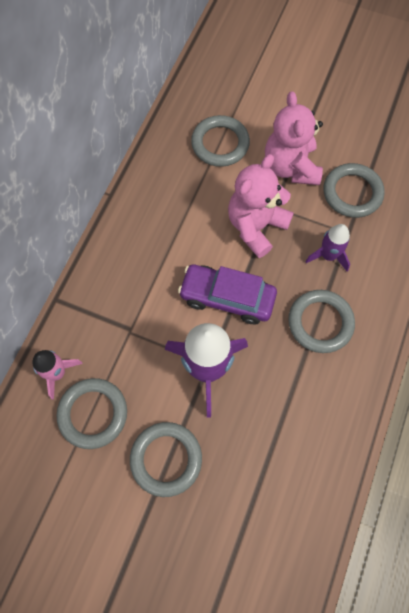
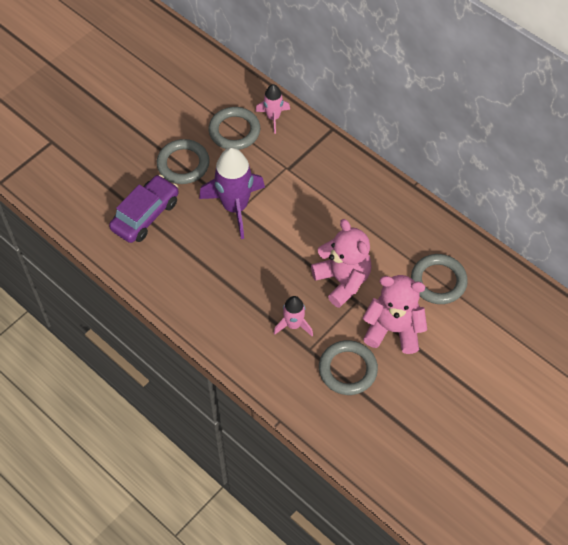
camera: 110 degrees right, 10 degrees down
(227, 298) = (286, 238): purple car -> purple car (145, 215)
(320, 322) = (238, 295): grey ring -> none
(328, 256) = (293, 325): purple rocket -> pink rocket

